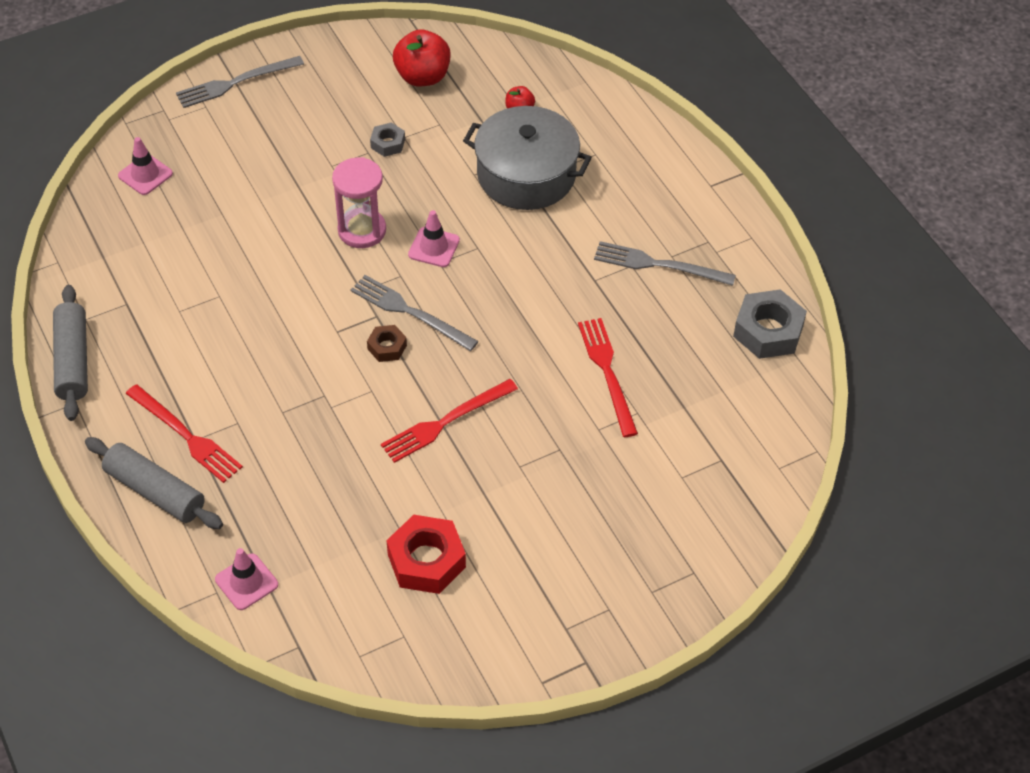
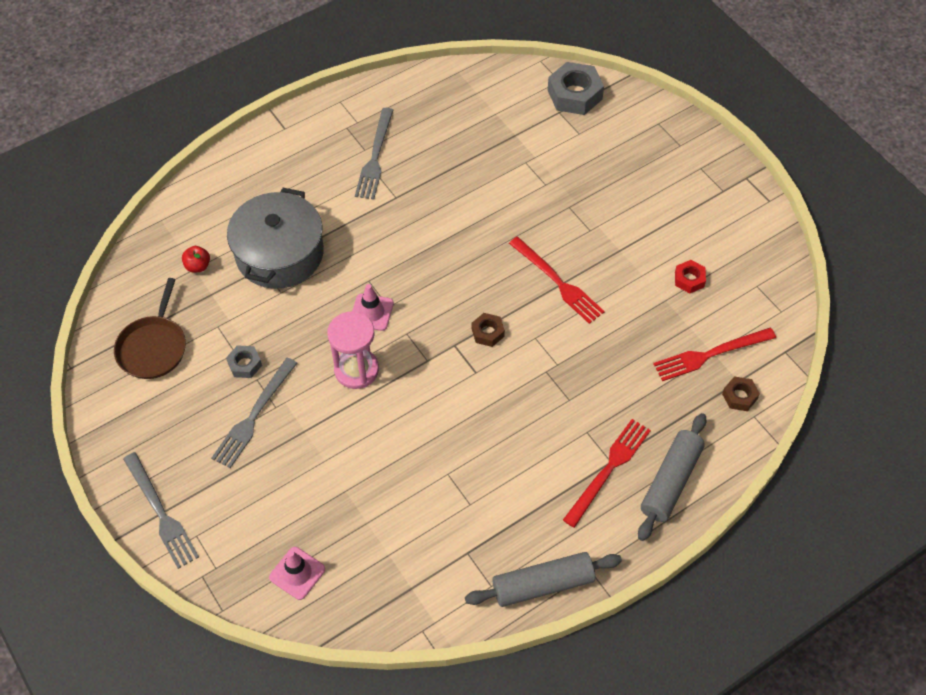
camera: 95 degrees left, 5 degrees up
(246, 582) = (739, 396): pink traffic cone -> brown nut
(410, 312) = (447, 321): grey fork -> grey fork (254, 415)
(422, 77) = (153, 347): red apple -> brown pan
(426, 561) = (689, 279): red nut -> red nut, size x0.54
(607, 372) = (490, 182): red fork -> red fork (710, 354)
(768, 331) = (434, 89): grey nut -> grey nut (574, 94)

